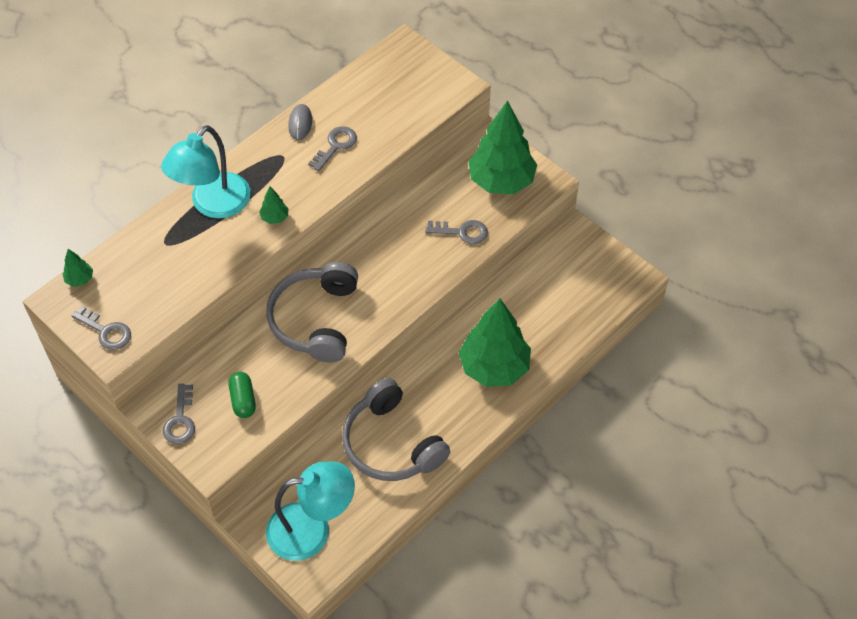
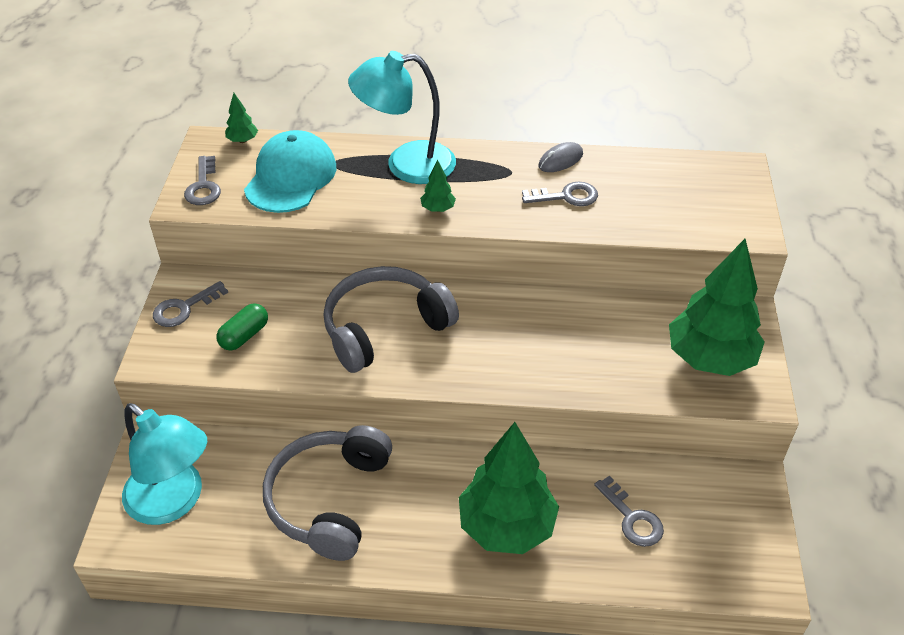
camera: 50 degrees right, 10 degrees down
(153, 276) = (290, 177): none -> turquoise cap
(462, 232) = (610, 369): grey key -> grey key (632, 518)

